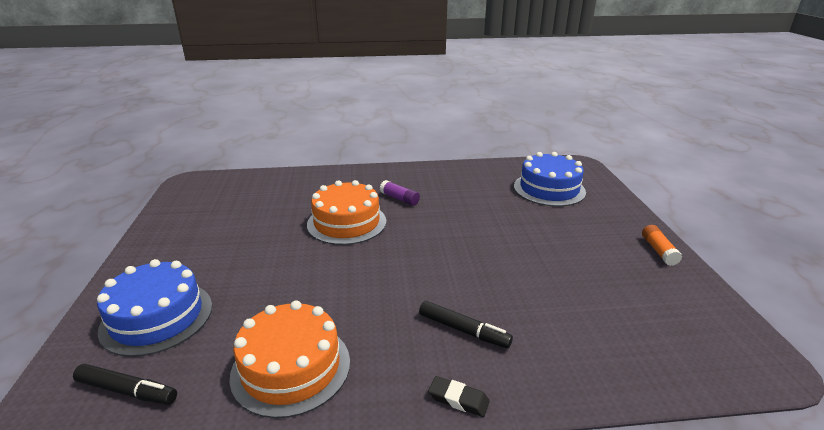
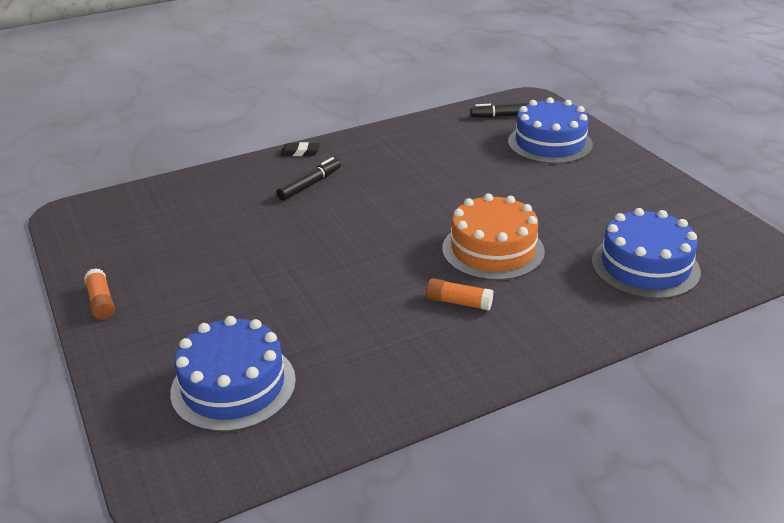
camera: 160 degrees right, 5 degrees up
(267, 193) = (645, 266): none -> blue cake
(291, 367) = (420, 142): orange cake -> none
(399, 199) = (459, 302): purple glue stick -> orange glue stick
(463, 330) = (310, 185): black marker -> black marker turned 120 degrees clockwise

